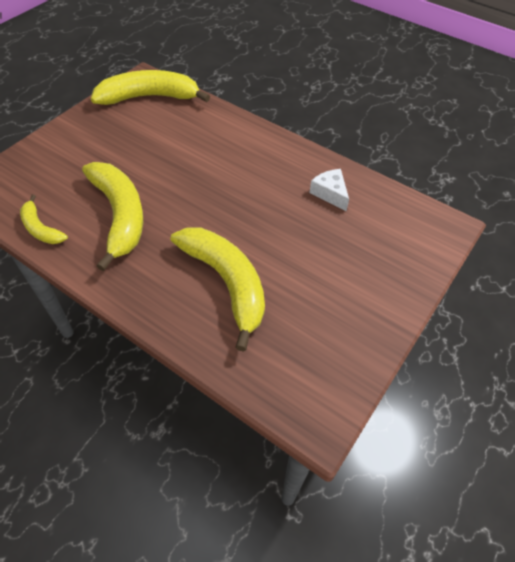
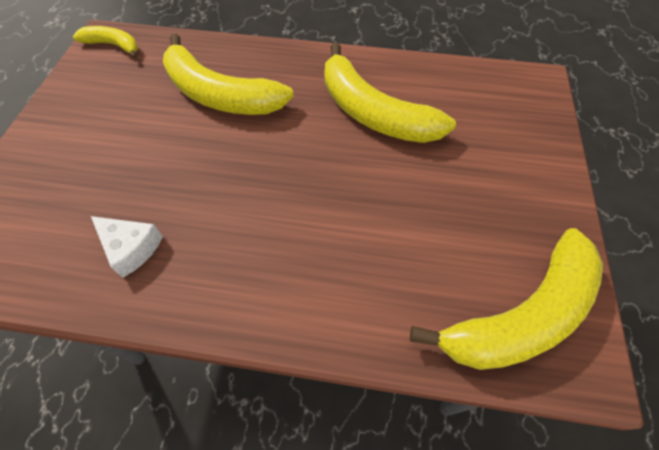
camera: 155 degrees right, 5 degrees up
(41, 228) = (432, 73): yellow banana -> yellow banana (113, 45)

